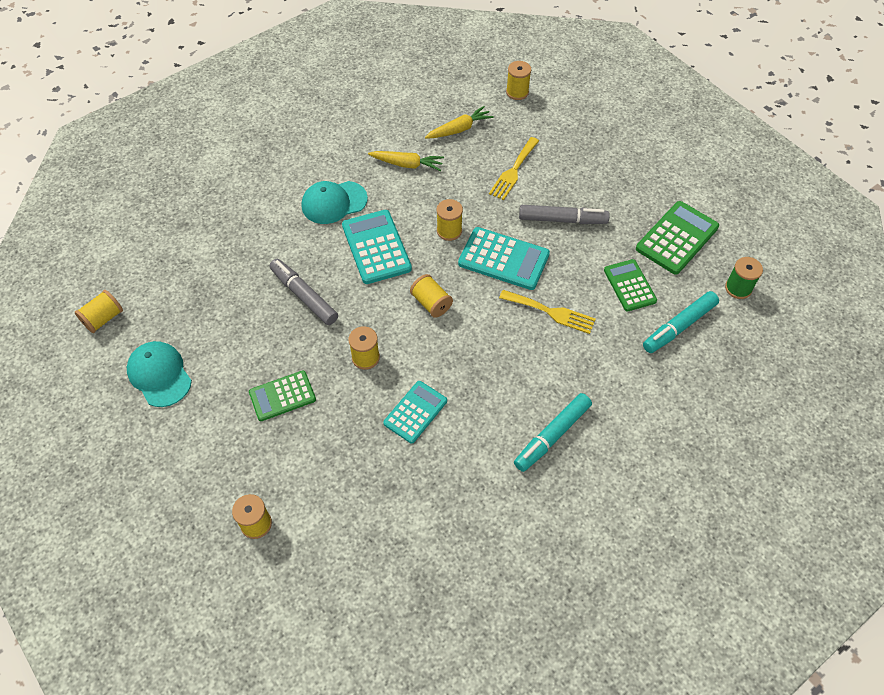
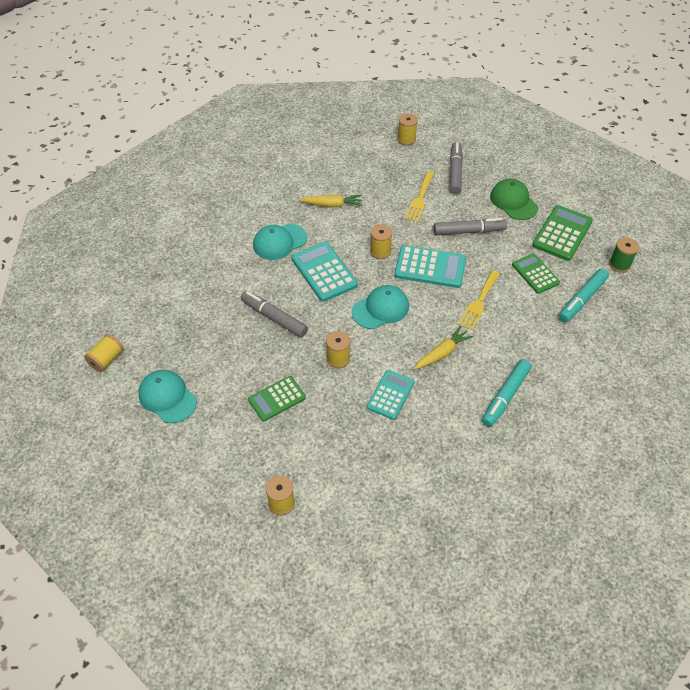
camera: 10 degrees left, 5 degrees down
(431, 303) = (380, 309): yellow spool -> turquoise cap
(459, 129) = (367, 173): yellow carrot -> yellow carrot (442, 353)
(551, 312) = (479, 302): yellow fork -> yellow fork turned 105 degrees clockwise
(565, 142) = (455, 172): none -> grey marker
(627, 189) = (513, 202): none -> green cap

